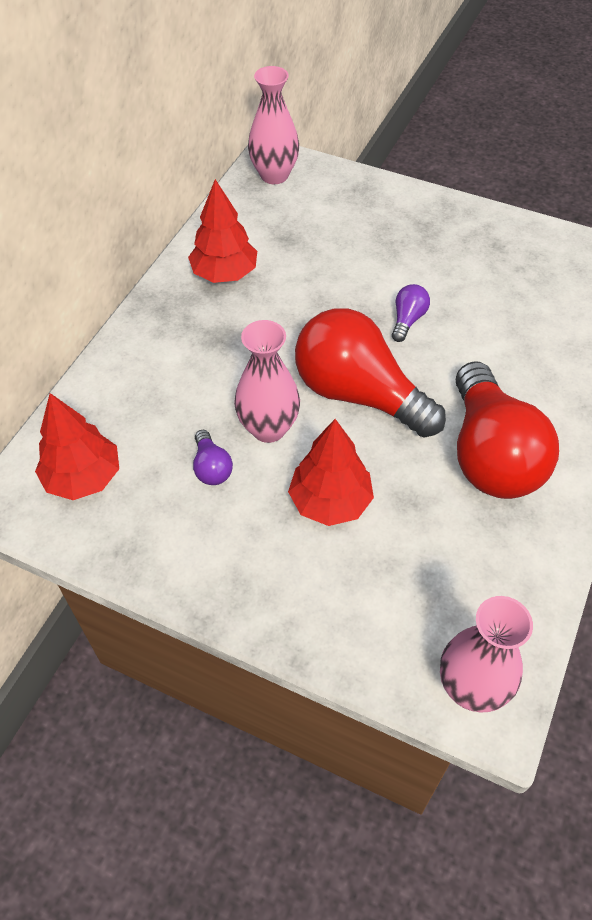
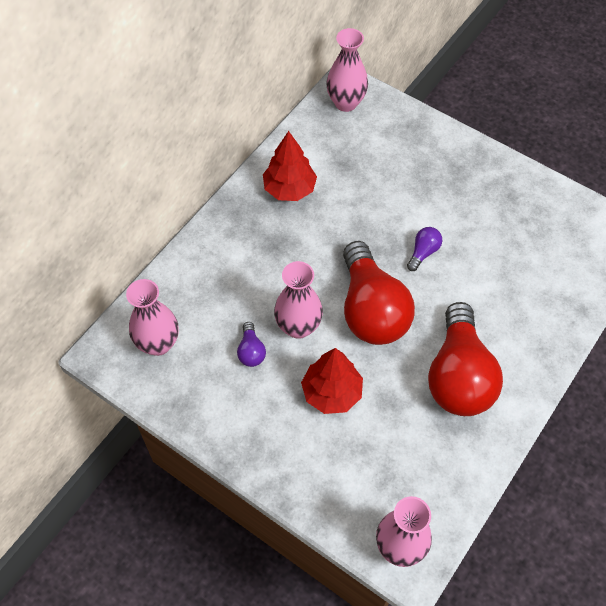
camera: 10 degrees right, 5 degrees up
(83, 478) = (158, 343): red tree -> pink vase
(359, 394) = (371, 310): red light bulb -> red light bulb turned 150 degrees counterclockwise

